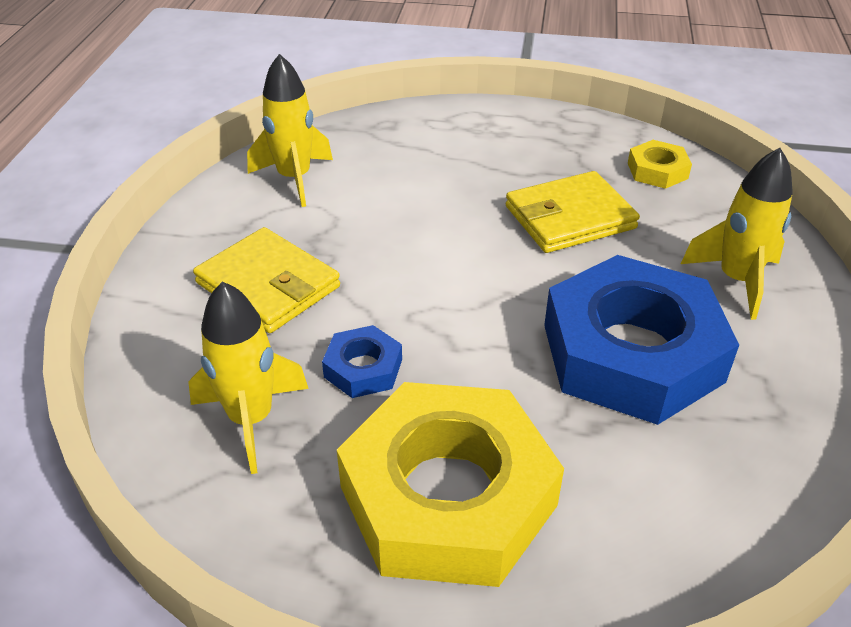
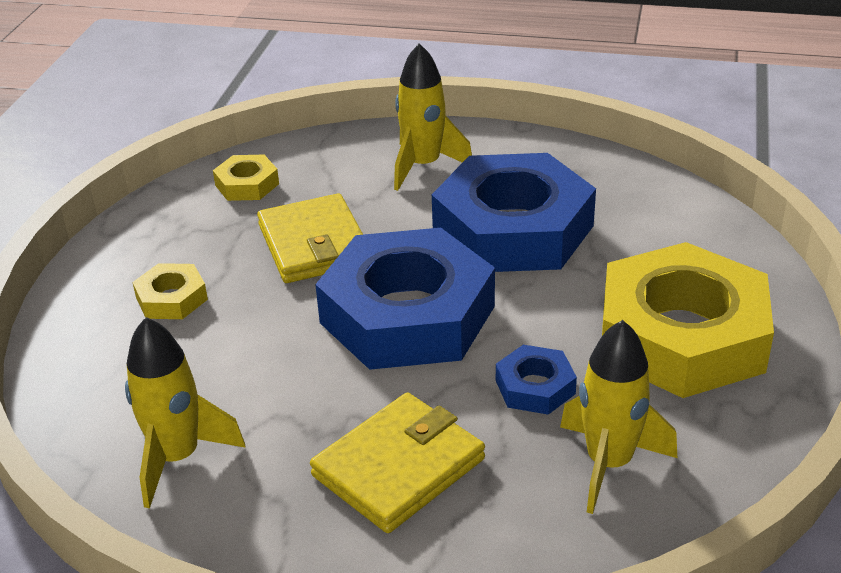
camera: 85 degrees left, 5 degrees down
(469, 281) = (407, 314): none -> blue nut
(478, 153) = (171, 298): none -> yellow nut

